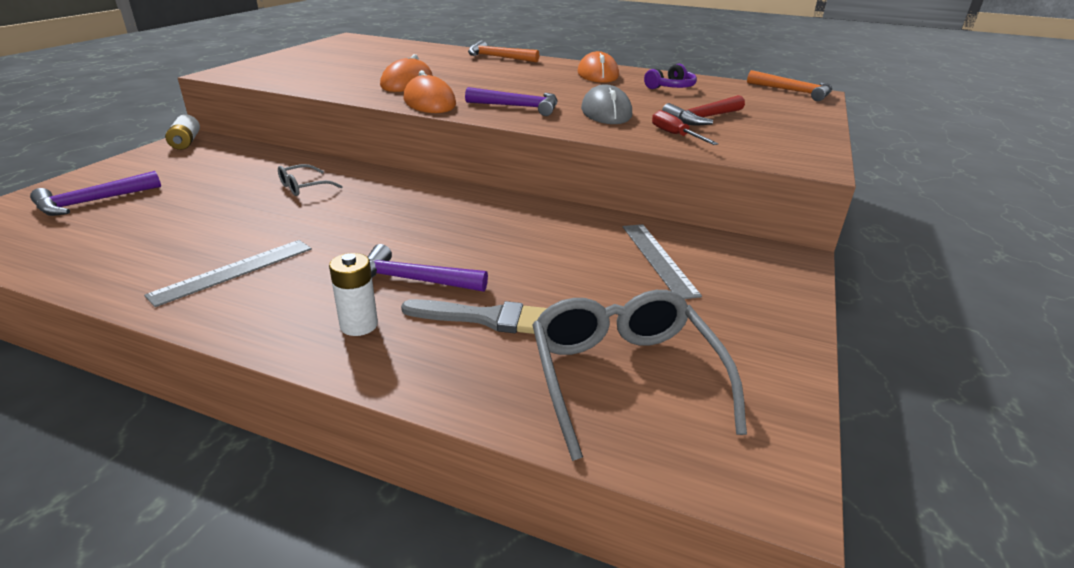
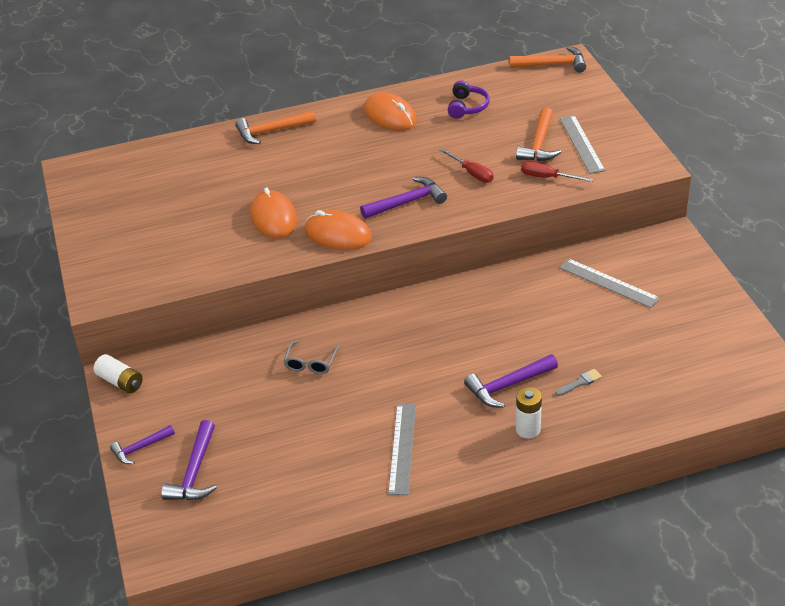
camera: 35 degrees left, 10 degrees up
(106, 174) = (140, 448): none -> purple hammer
(486, 318) = (580, 382): grey brush -> grey brush, size x0.52
(606, 112) = (472, 173): grey mouse -> red screwdriver
(624, 377) = (680, 371): grey glasses -> none
(703, 118) = (539, 144): red hammer -> orange hammer
(749, 130) = (581, 144): none -> grey ruler

